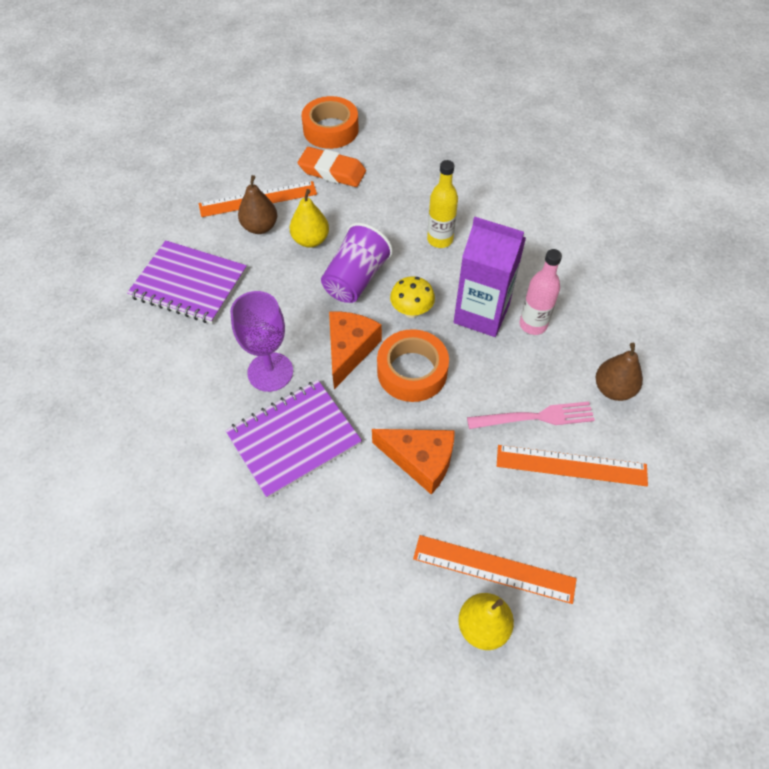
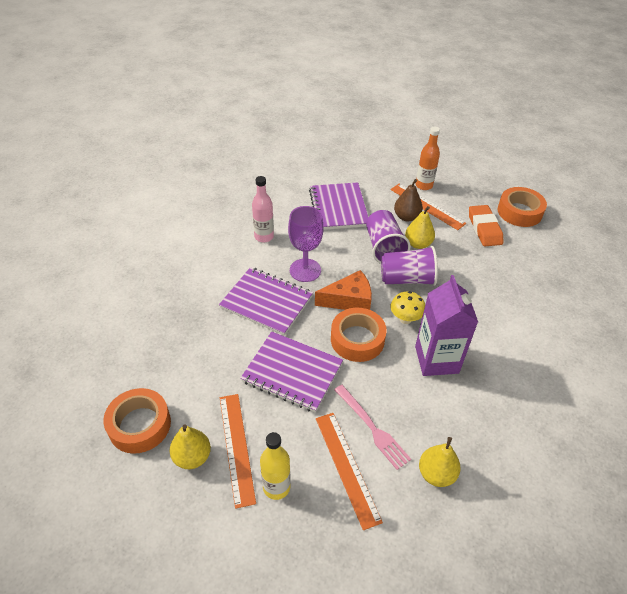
camera: 60 degrees right, 10 degrees down
(221, 183) = (424, 185): none -> orange bottle
(292, 274) = (384, 248): none -> purple cup
(403, 677) = (139, 425): none -> orange tape
(420, 460) = (292, 372): orange cheese -> purple notebook
(440, 239) = (481, 309): yellow bottle -> yellow bottle (276, 487)
(533, 324) = (453, 396): pink bottle -> pink bottle (264, 237)
(613, 389) = (436, 474): brown pear -> yellow pear

